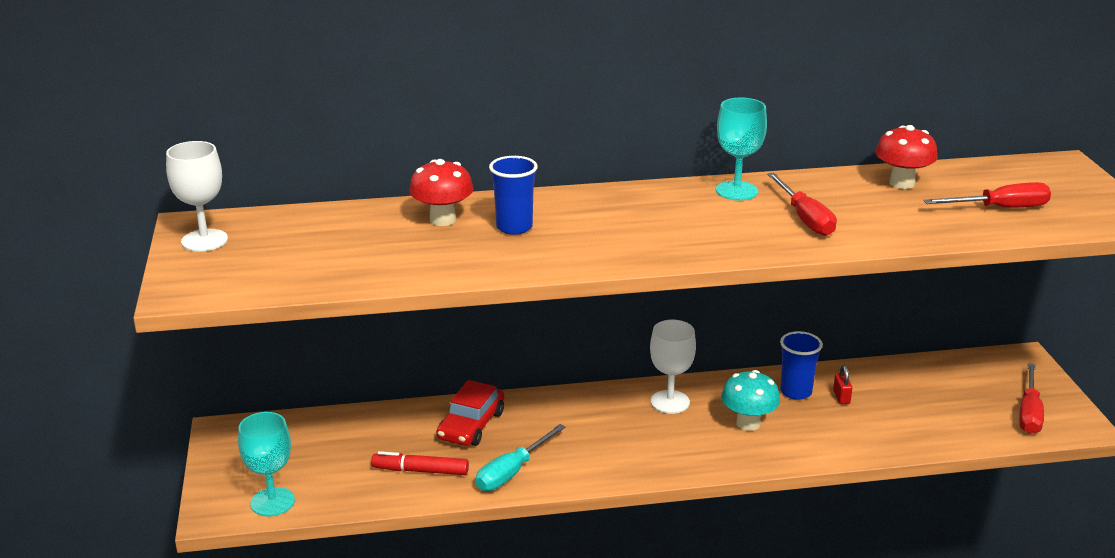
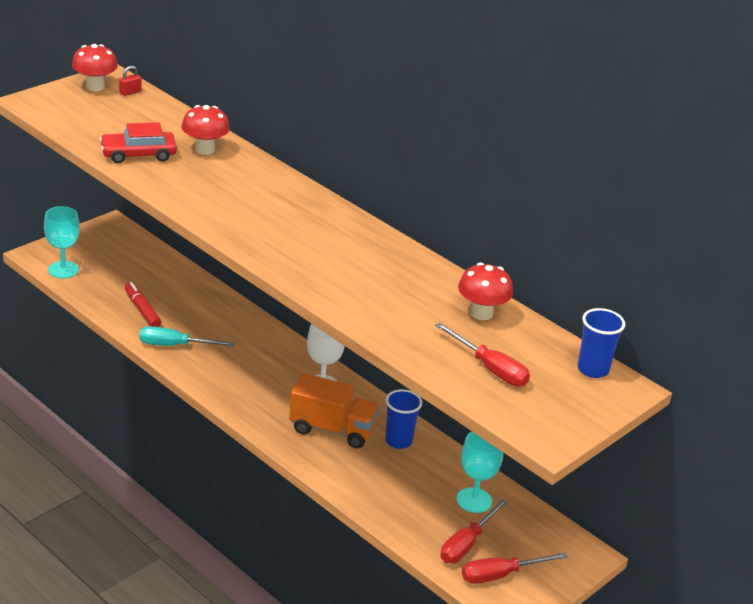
camera: 50 degrees right, 5 degrees up
(204, 240) = (95, 87): white goblet -> red mushroom
(471, 425) = (208, 311): red car -> red car (138, 154)
(514, 227) = (222, 176): blue cup -> blue cup (593, 369)
(736, 191) = (378, 244): turquoise goblet -> turquoise goblet (474, 500)
(748, 423) = (332, 429): turquoise mushroom -> orange truck
(805, 219) = (365, 283): red screwdriver -> red screwdriver (466, 544)
(841, 397) = (415, 466): red padlock -> red padlock (130, 92)

